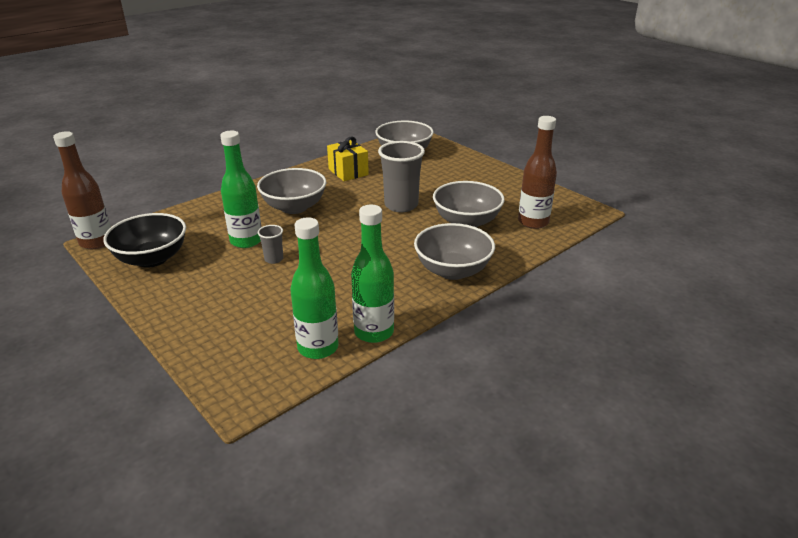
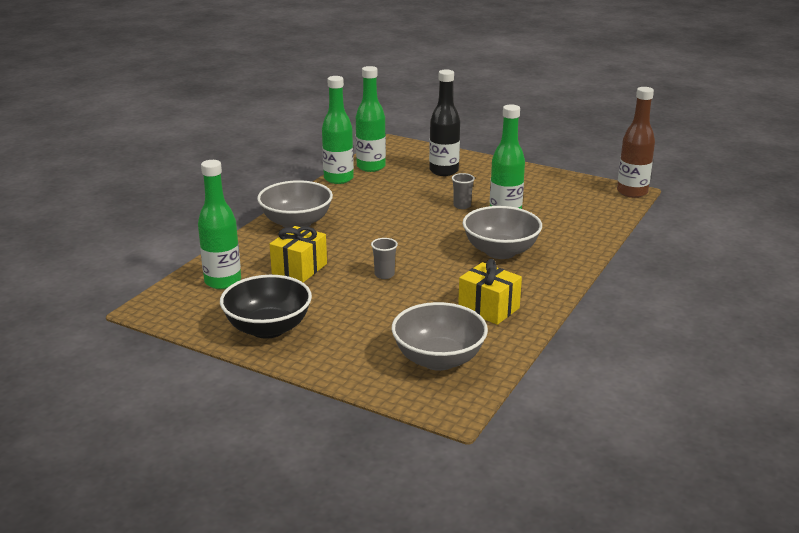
camera: 160 degrees right, 5 degrees down
(152, 259) = (563, 190): black bowl -> black bowl (268, 328)
(237, 317) = (444, 171): none -> black bottle
(401, 205) = (384, 275): grey cup -> grey cup, size x0.48
(466, 222) = (299, 269): grey bowl -> yellow gift
(533, 222) = (223, 281): brown bottle -> green bottle

